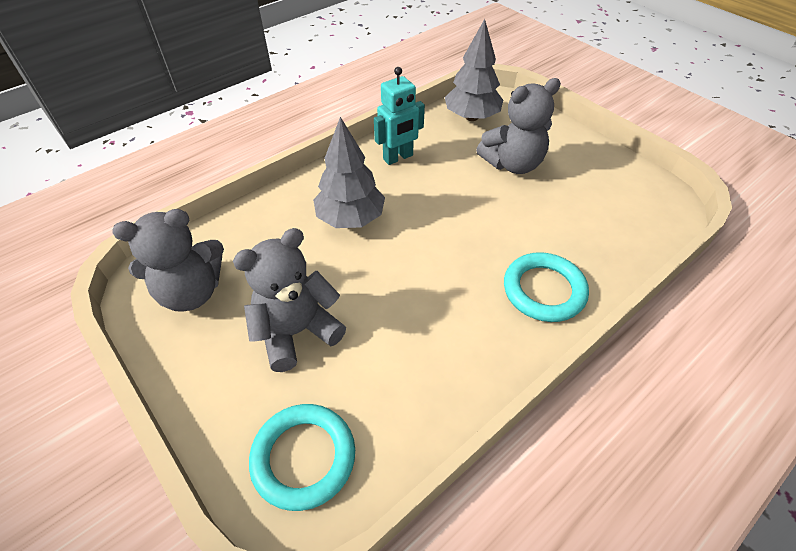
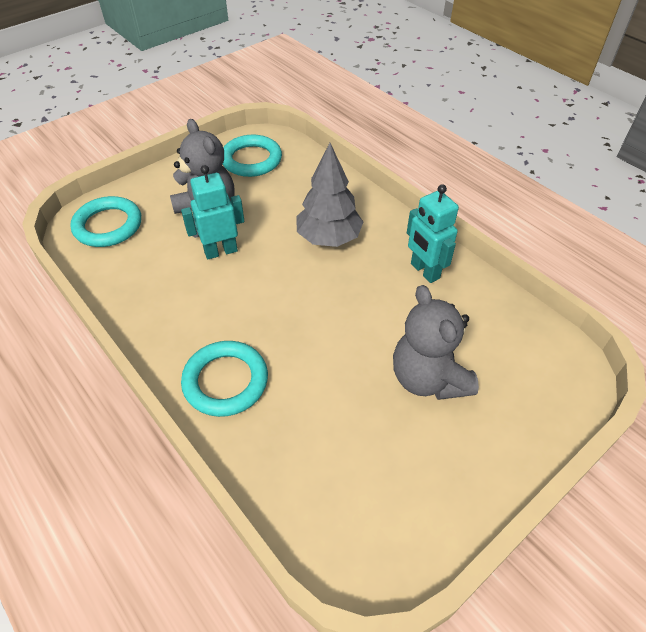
camera: 90 degrees right, 0 degrees up
(191, 292) = (251, 160): grey teddy bear -> turquoise ring
(366, 310) = (220, 251): none -> turquoise robot
(471, 117) = (521, 343): grey tree -> none

